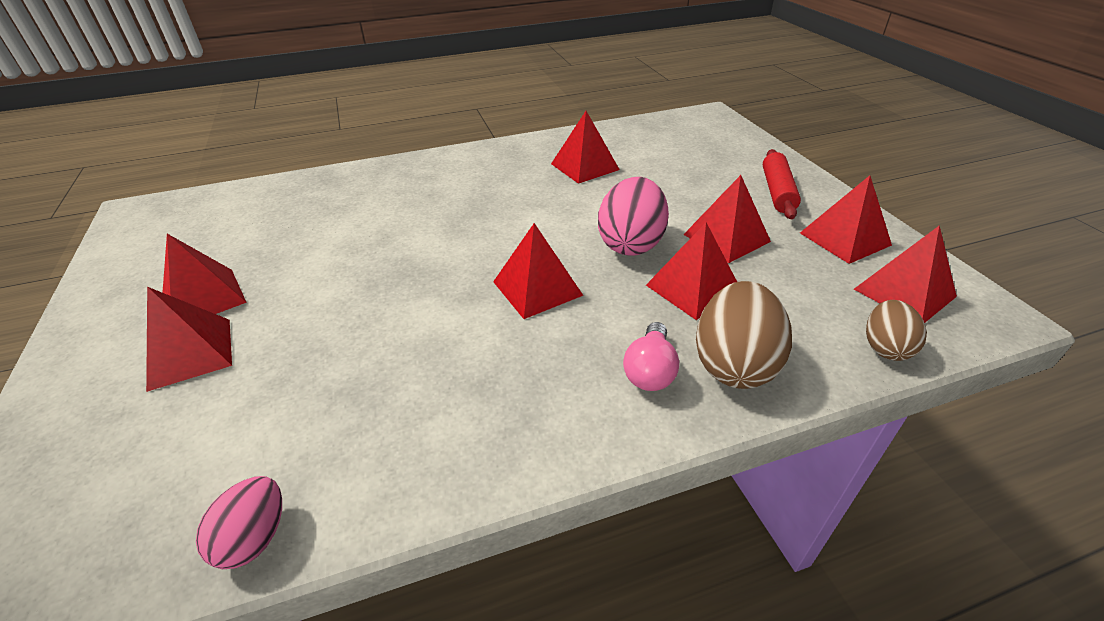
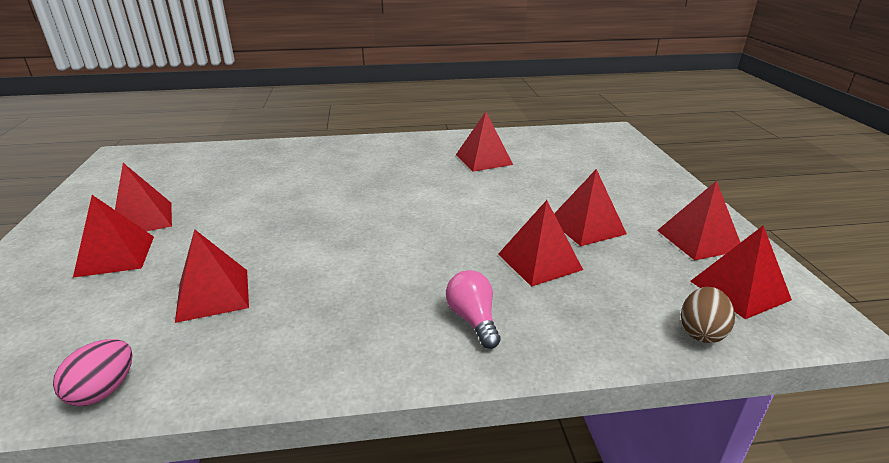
camera: 10 degrees right, 10 degrees down
(537, 288) = (403, 245): red pyramid -> red pyramid (213, 294)
(631, 244) = (498, 221): pink egg -> none
(650, 371) = (473, 319): pink light bulb -> pink light bulb turned 135 degrees clockwise
(734, 364) = (551, 325): brown egg -> none
(777, 192) = (649, 196): red rolling pin -> none

